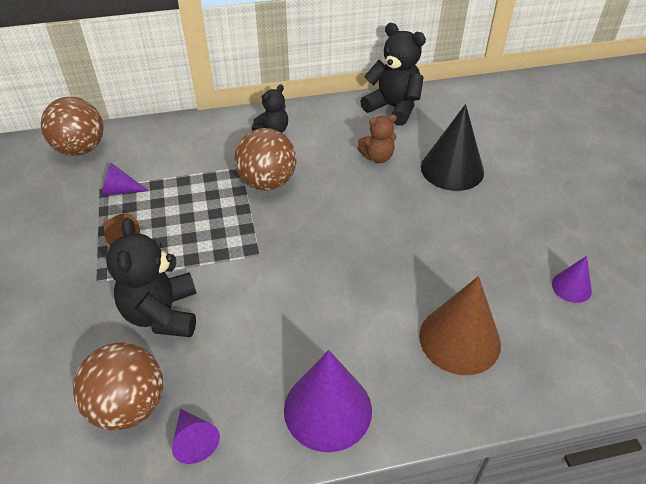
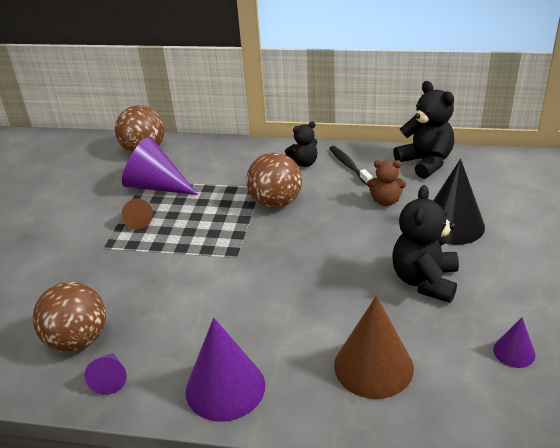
camera: 25 degrees right, 10 degrees down
(120, 190) = (156, 186): purple cone -> purple cone, size x1.95
(162, 314) = (137, 282): black teddy bear -> black teddy bear (425, 281)
(320, 125) = (348, 165): none -> black toothbrush

